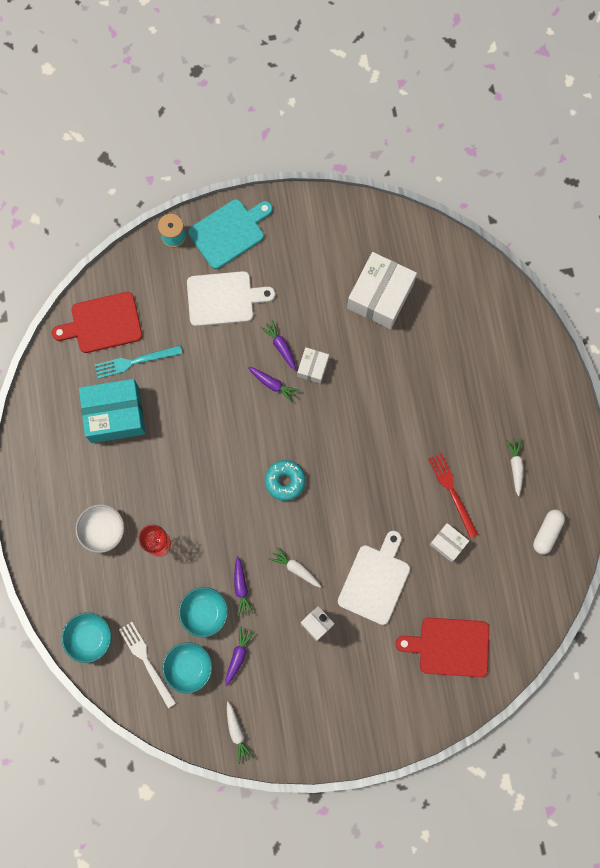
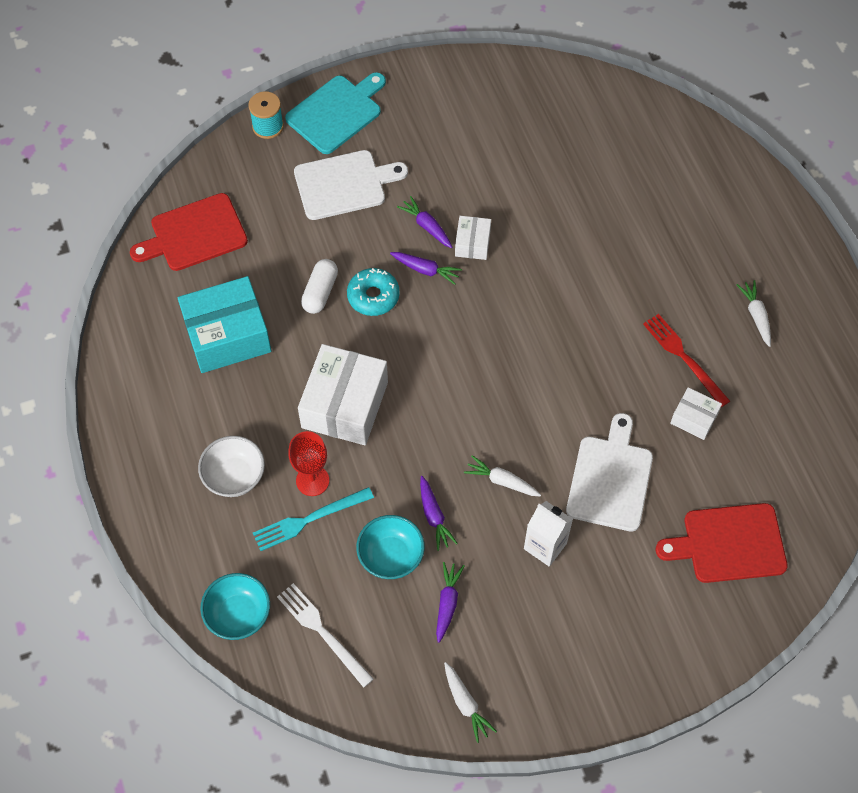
camera: 10 degrees left, 15 degrees down
(135, 361) = (243, 271): turquoise fork -> turquoise fork (309, 519)
(189, 667) = (382, 630): turquoise bowl -> none
(285, 481) = (465, 378): turquoise donut -> turquoise donut (373, 296)
(380, 296) = (539, 153): white box -> white box (345, 405)
(547, 533) = (817, 385): white capsule -> white capsule (320, 292)

